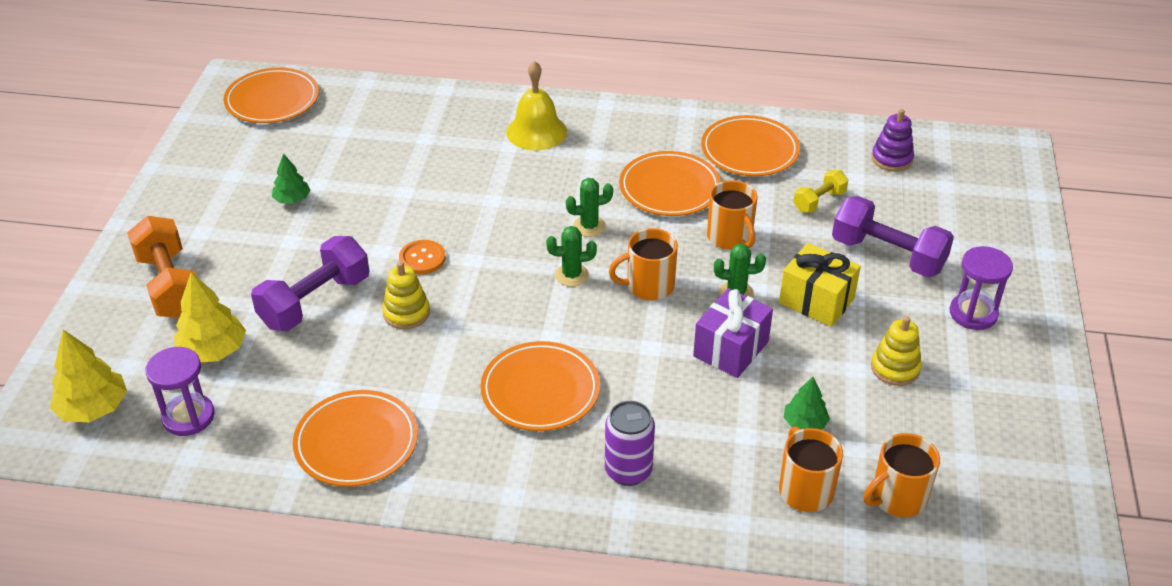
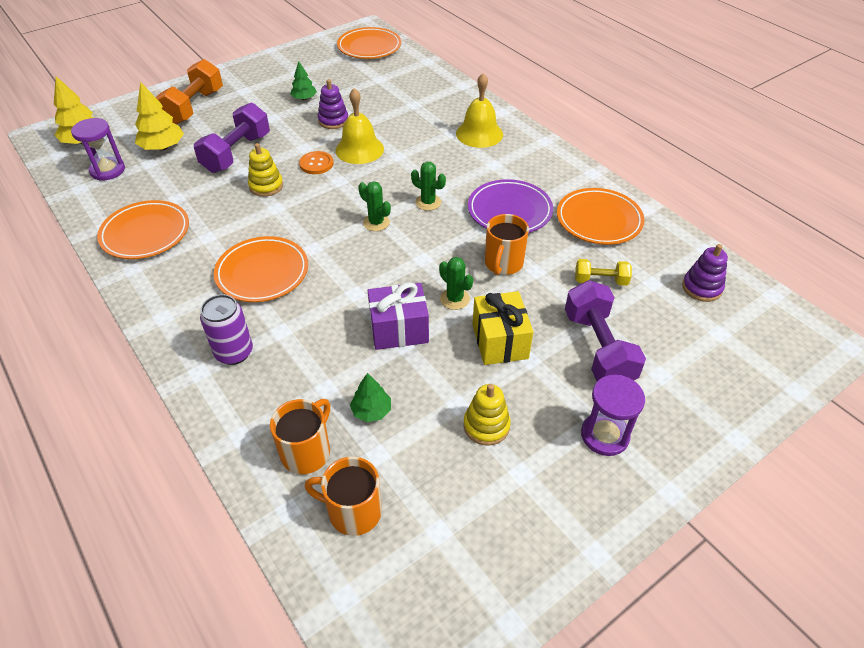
camera: 45 degrees right, 5 degrees up
(315, 302) = (237, 153): purple dumbbell -> purple dumbbell turned 60 degrees counterclockwise
(366, 204) = (333, 121): none -> purple stacking toy
(443, 217) = (359, 149): none -> yellow bell
(648, 286) = (409, 258): orange mug -> none
(669, 188) = (509, 211): orange plate -> purple plate

